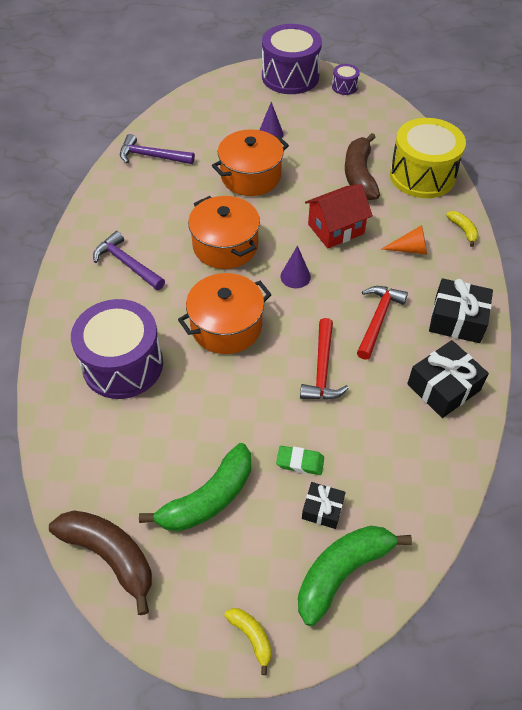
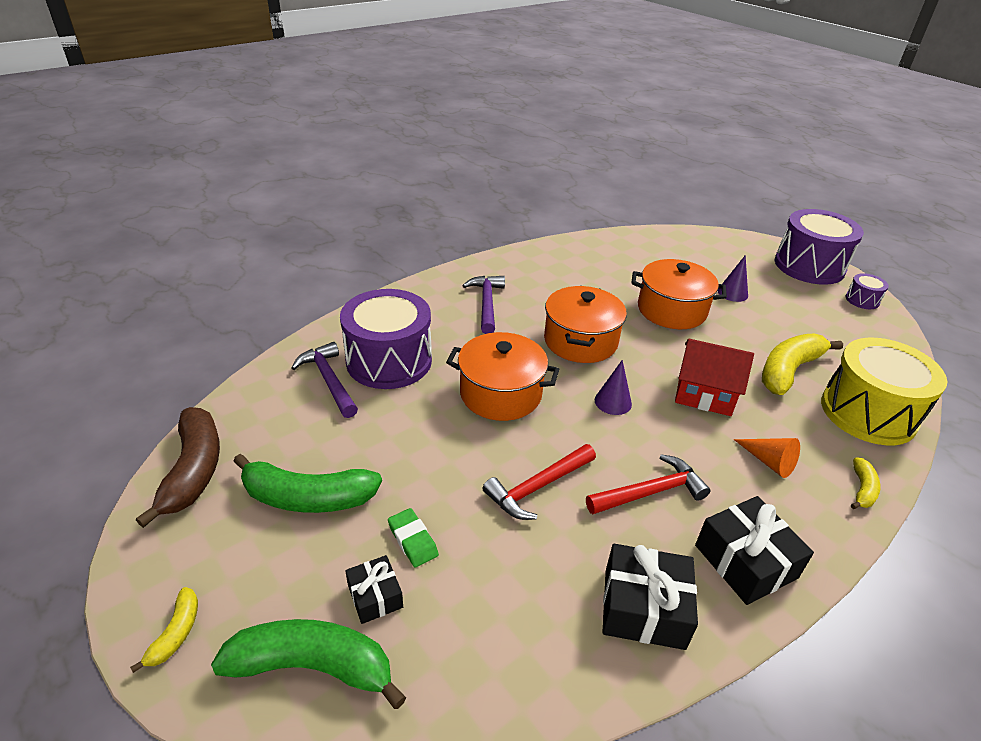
camera: 45 degrees right, 15 degrees down
(152, 156) = (603, 253): purple hammer -> purple hammer (329, 380)
(359, 175) = (789, 370): brown banana -> yellow banana

